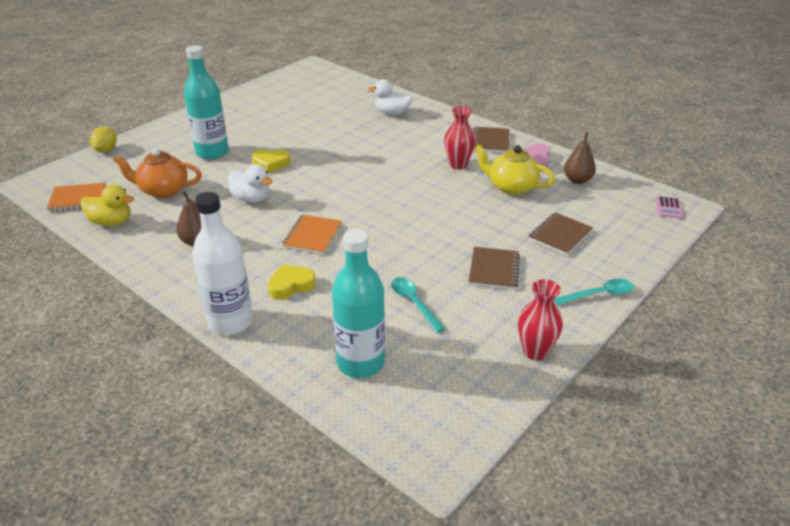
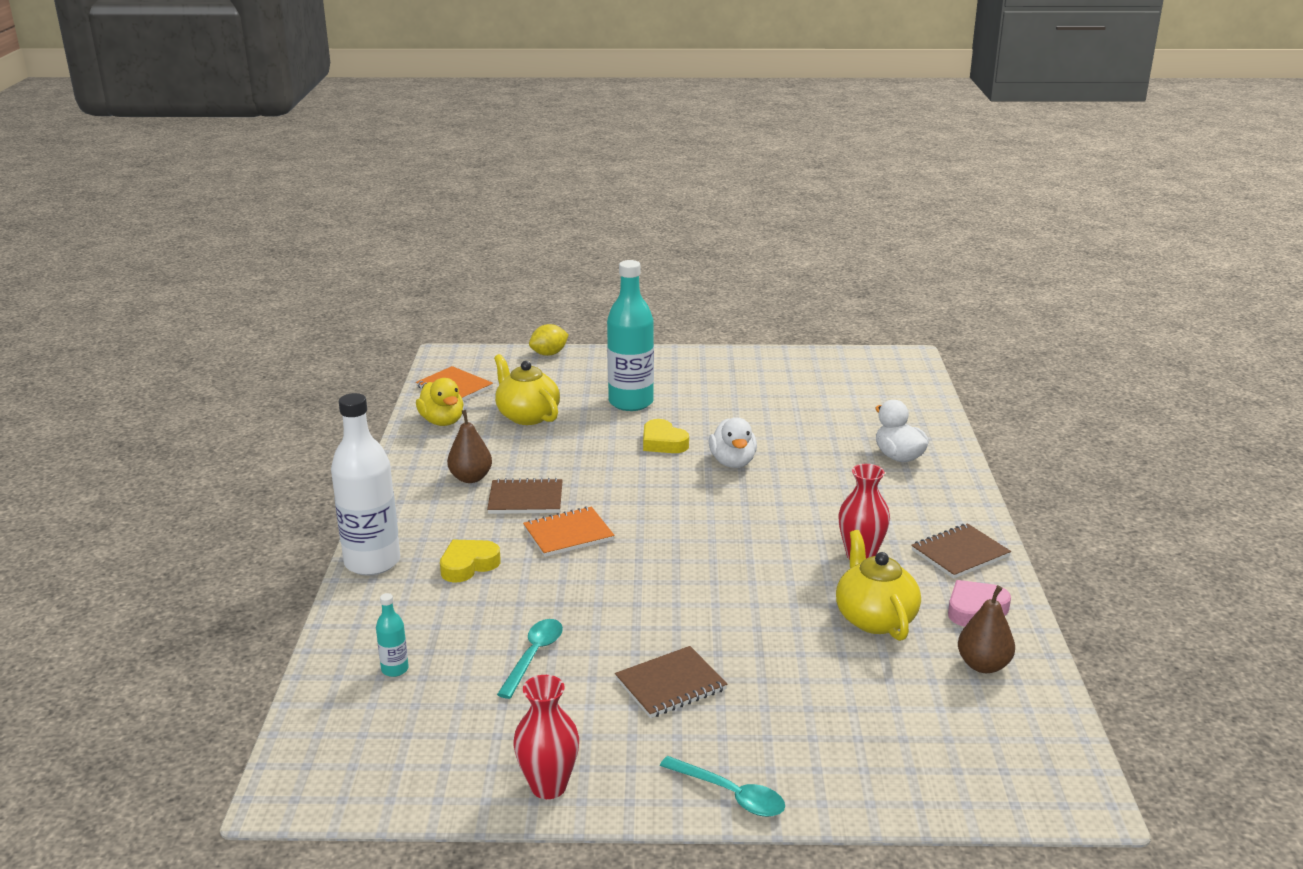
camera: 50 degrees right, 10 degrees down
(163, 190) = (527, 416): orange teapot -> yellow teapot
(252, 199) = (583, 467): white duck -> white duck (733, 462)
(291, 285) = (468, 565): yellow heart -> yellow heart turned 60 degrees counterclockwise
(360, 363) = (395, 669): turquoise bottle -> turquoise bottle, size x0.43
(560, 235) = (821, 706): brown notebook -> brown notebook (525, 499)
(669, 208) = (1047, 781): pink calculator -> none

